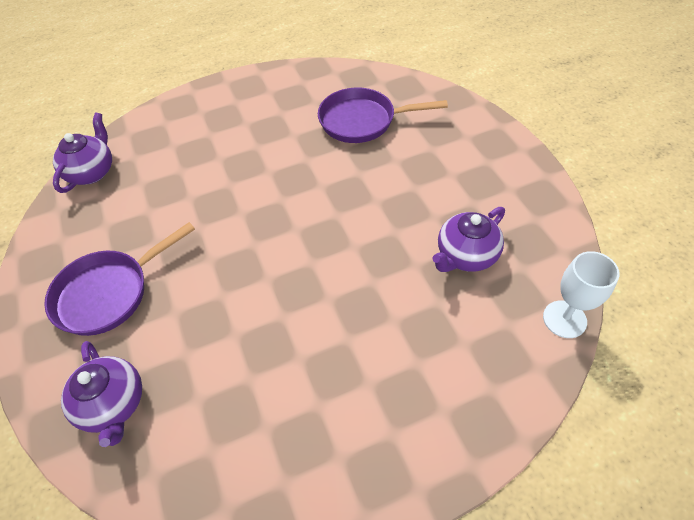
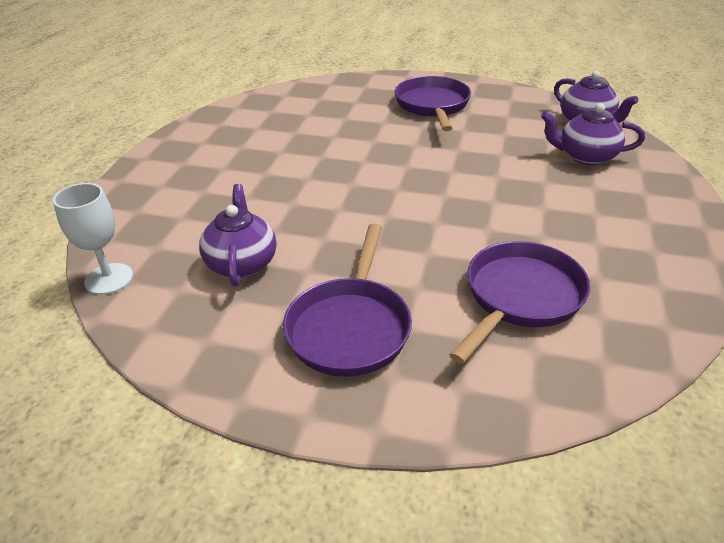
camera: 125 degrees right, 15 degrees down
(113, 404) = (343, 93): purple teapot -> purple teapot (586, 157)
(456, 168) = (350, 327): none -> purple pan

